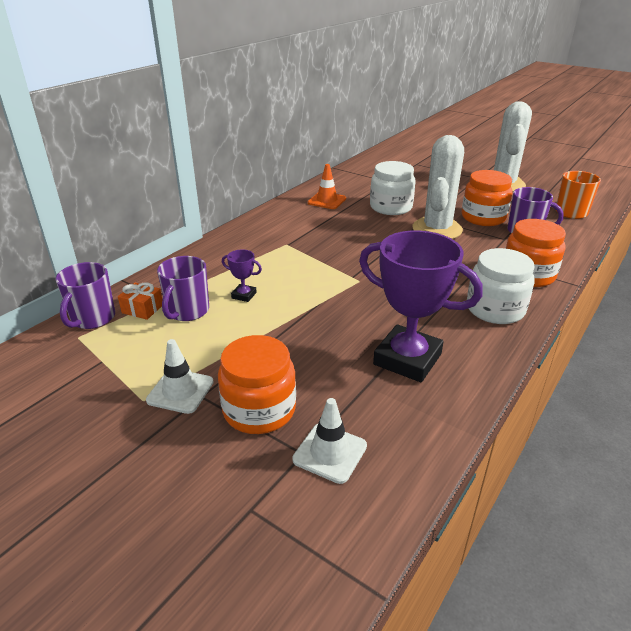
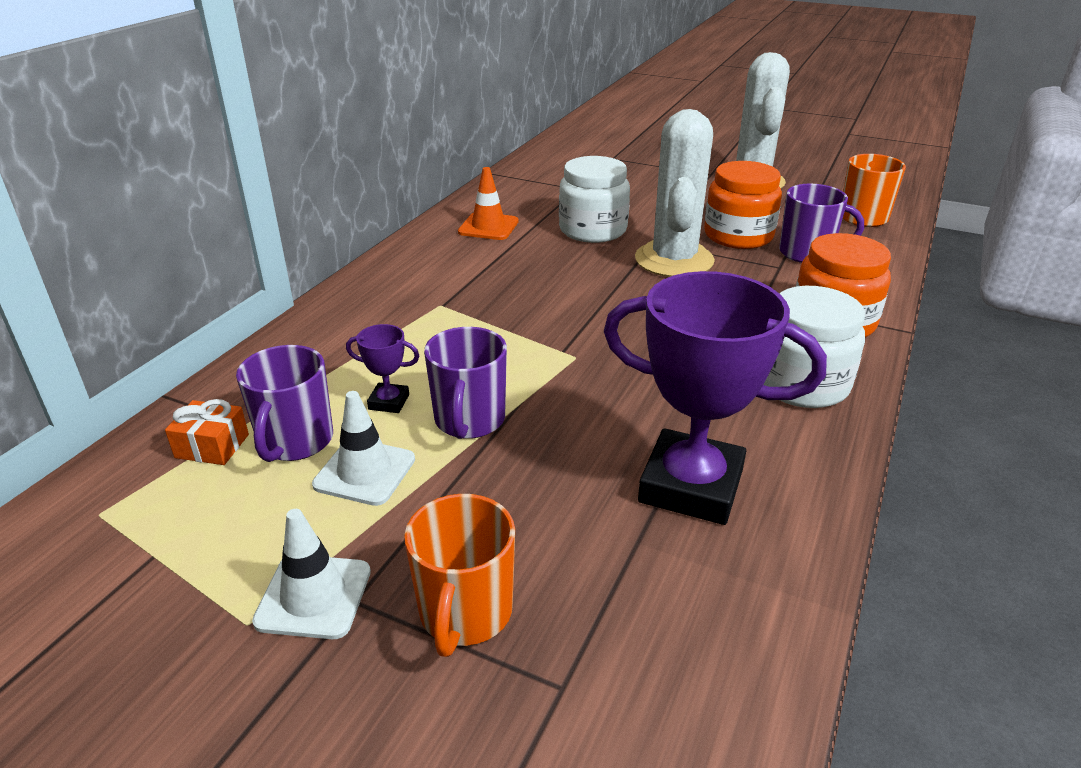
camera: 10 degrees left, 0 degrees up
(92, 319) = (121, 475): purple mug -> purple mug (469, 421)
(259, 410) = (465, 613): orange jar -> orange mug
(330, 453) = (609, 679): white traffic cone -> white traffic cone (364, 472)

